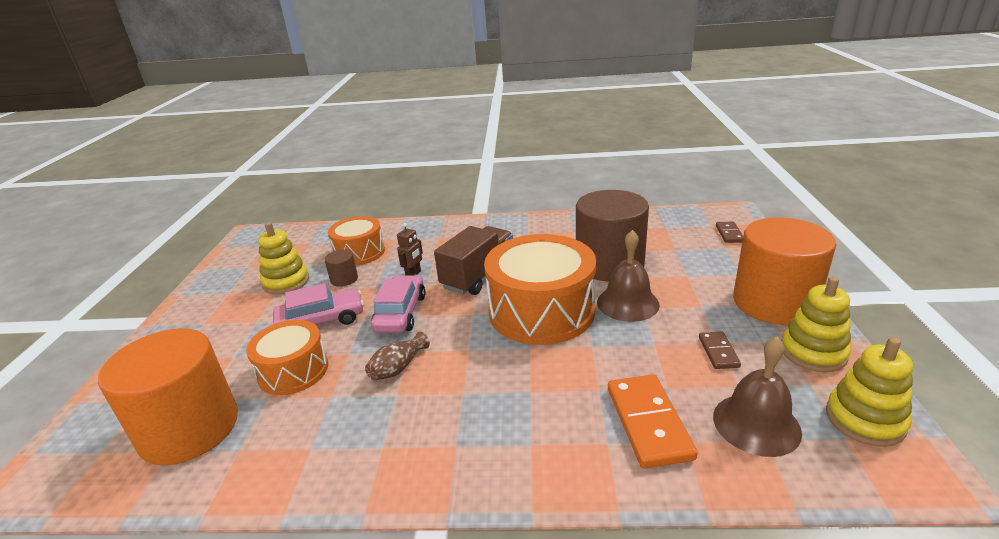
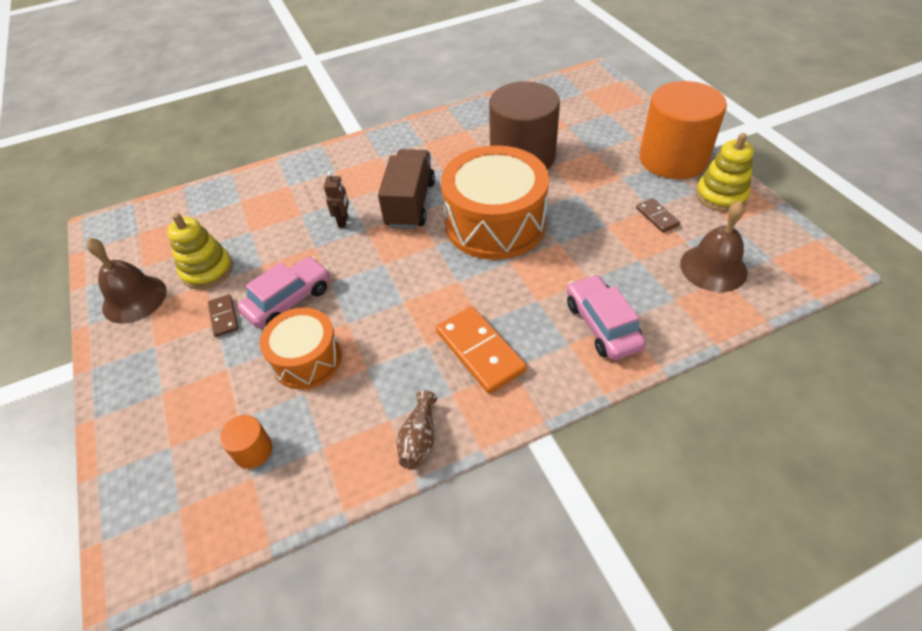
camera: 25 degrees left, 20 degrees up
(189, 429) = (253, 450): orange cylinder -> orange cylinder, size x0.41
(344, 279) = (272, 248): brown cylinder -> none
(359, 252) = (261, 213): orange drum -> none
(398, 367) = (407, 320): brown vase -> brown vase (419, 439)
(400, 313) = (365, 266): pink car -> pink car (602, 325)
(627, 303) = (562, 193): brown bell -> brown bell (134, 299)
(648, 423) = (641, 294): orange domino -> orange domino (480, 351)
(729, 234) = (603, 98): brown domino -> brown domino (224, 317)
(865, 420) = (777, 239): yellow stacking toy -> none

